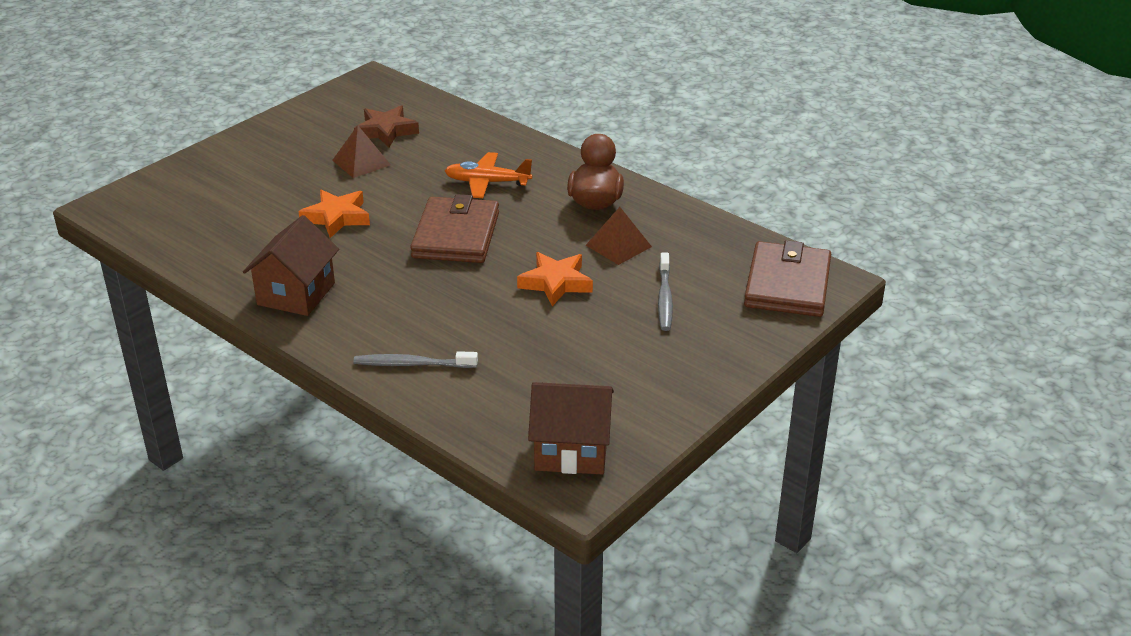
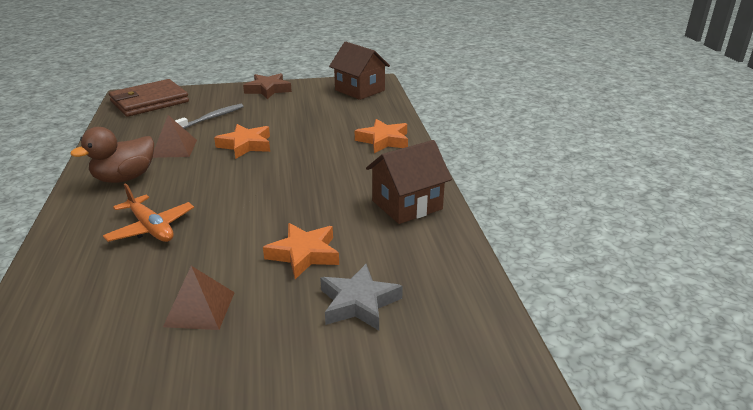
camera: 140 degrees left, 5 degrees down
(256, 208) = (358, 303): none -> grey star
(386, 131) = (111, 343): brown star -> brown star (268, 90)
(412, 364) = (383, 140): grey toothbrush -> orange star
(456, 235) = (246, 197): brown wallet -> none

